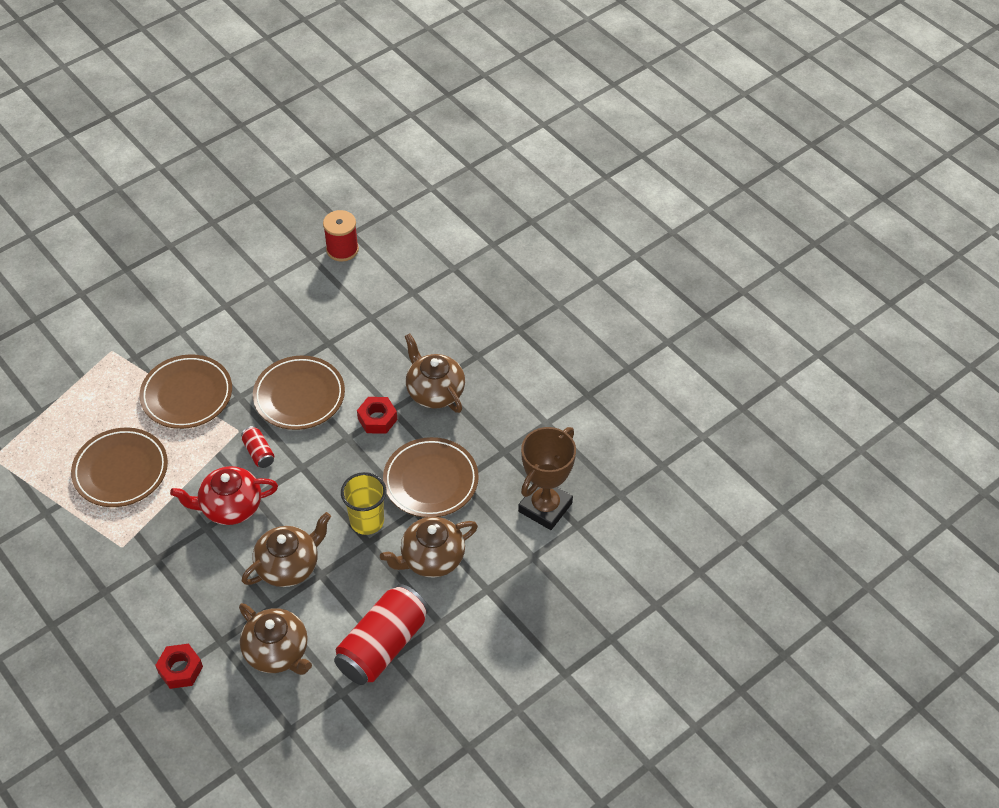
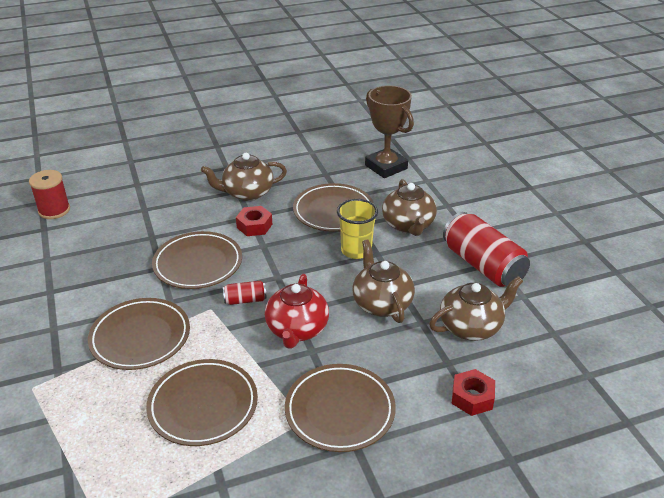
camera: 70 degrees left, 15 degrees down
(139, 569) = (340, 411): none -> brown plate

